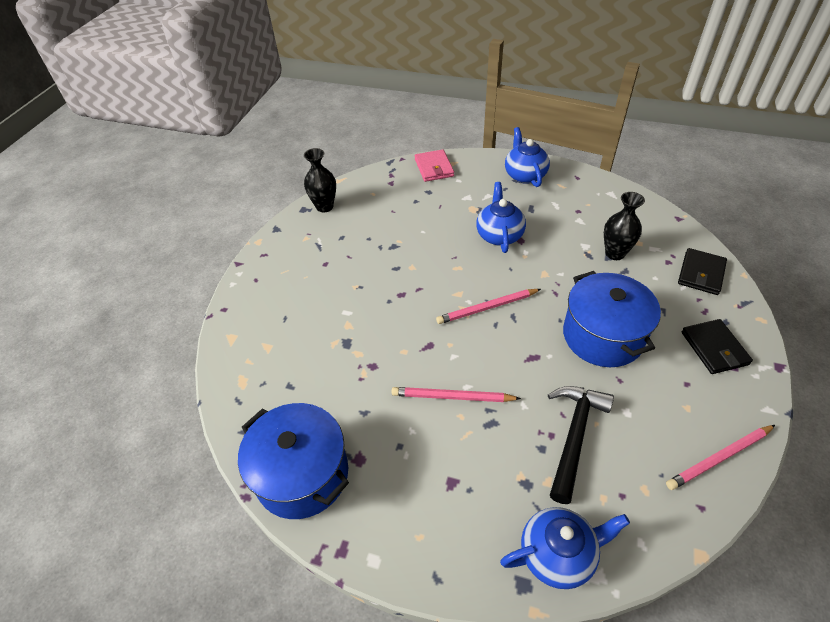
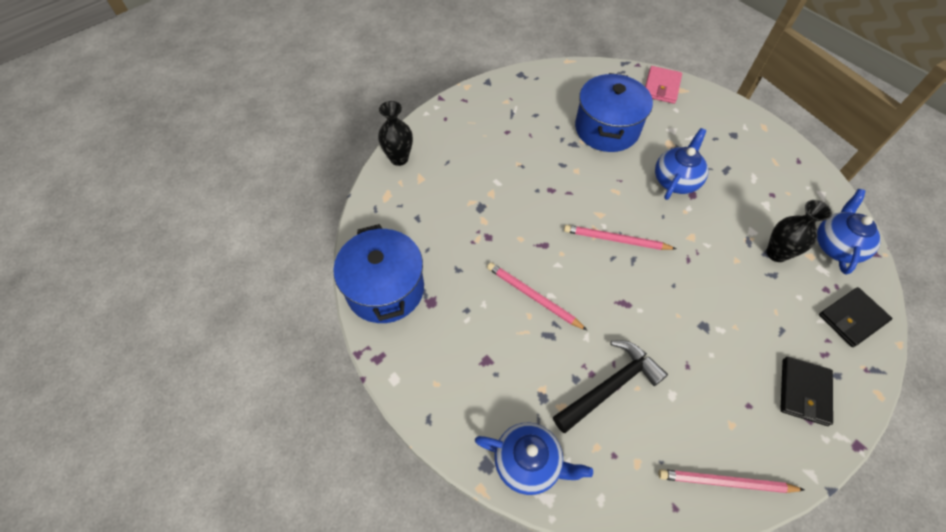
camera: 30 degrees right, 10 degrees up
(324, 207) = (539, 80): black vase -> black vase (399, 158)
(524, 175) = (745, 134): blue teapot -> blue teapot (836, 246)
(602, 336) = (702, 320): blue pot -> blue pot (607, 129)

